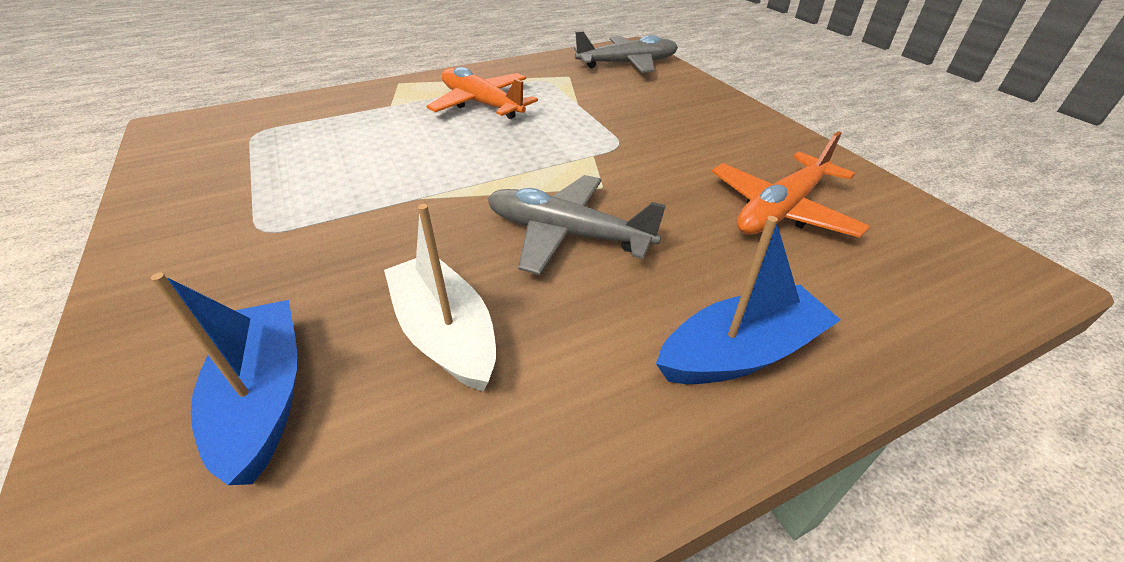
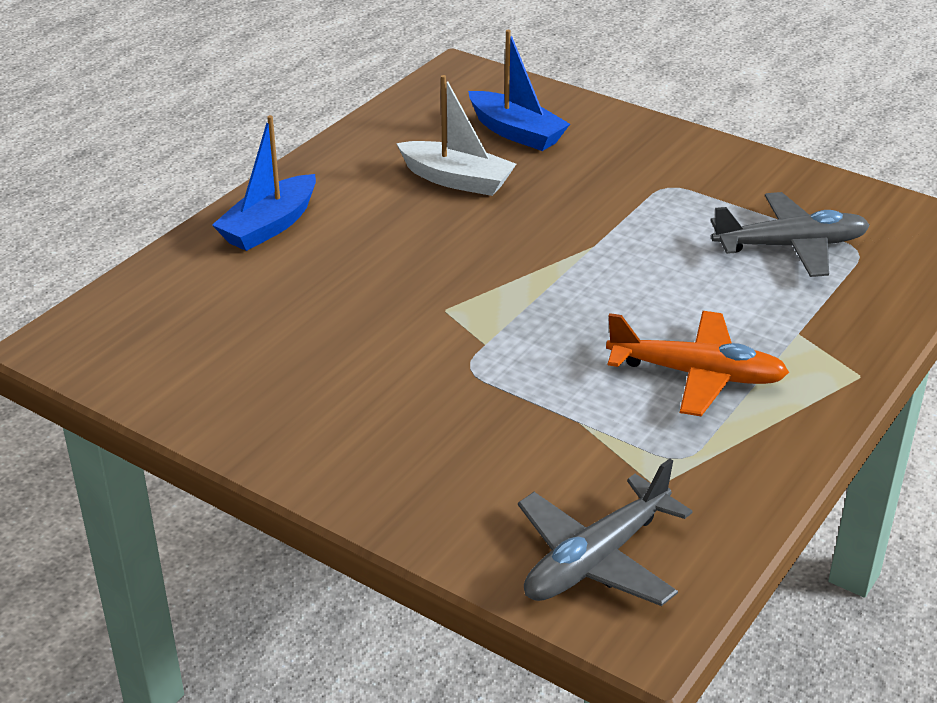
camera: 150 degrees right, 5 degrees down
(567, 234) = (438, 257): grey plane -> grey plane (791, 246)
(781, 210) = (263, 340): orange plane -> none

